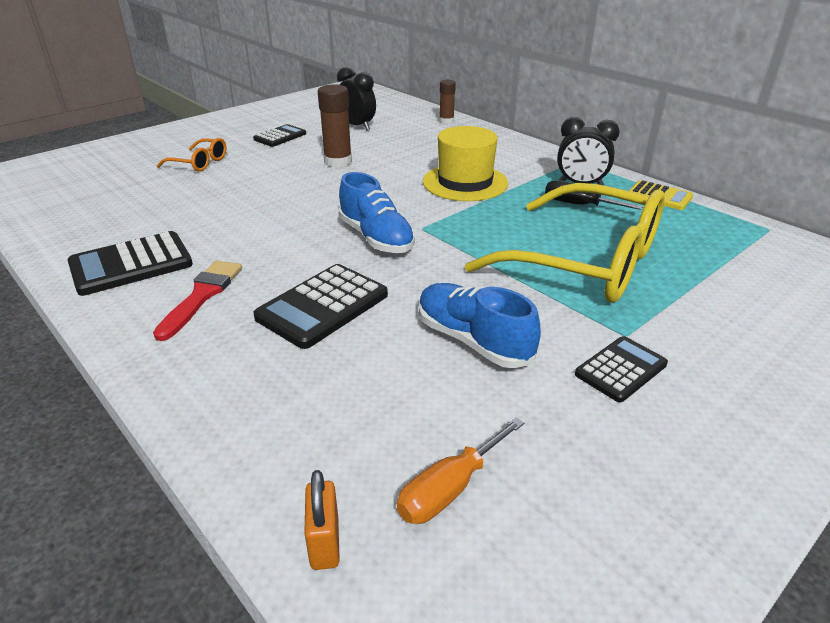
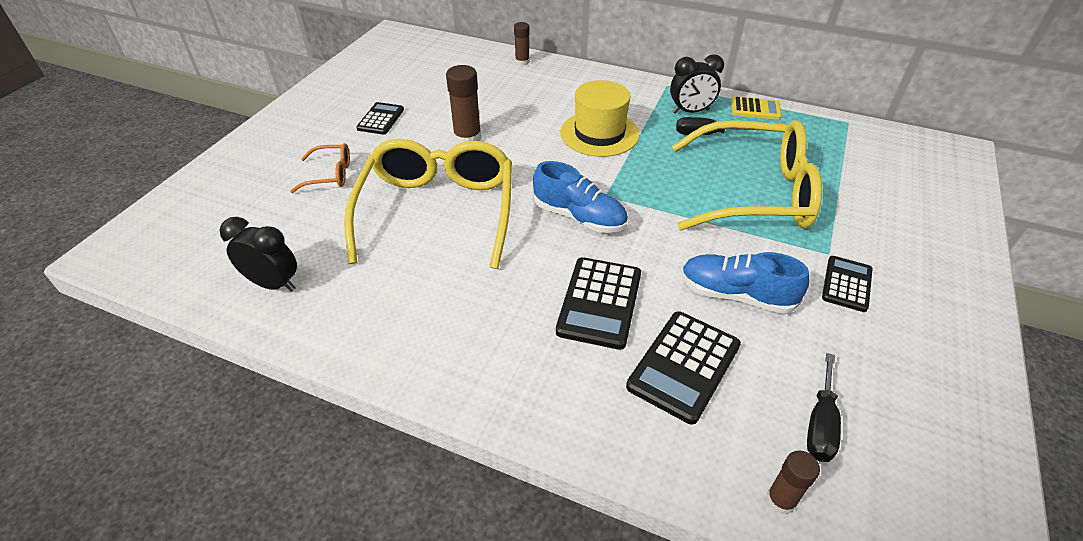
camera: 25 degrees left, 10 degrees up
(131, 264) = (388, 317): black calculator -> black calculator (683, 366)
(202, 295) = (489, 328): red brush -> none
(254, 205) = (437, 212): none -> yellow glasses
(325, 543) = (781, 500): orange padlock -> brown glue stick
(357, 126) = (445, 87): black clock -> black clock (274, 284)
(450, 489) = (820, 424): orange screwdriver -> black screwdriver

